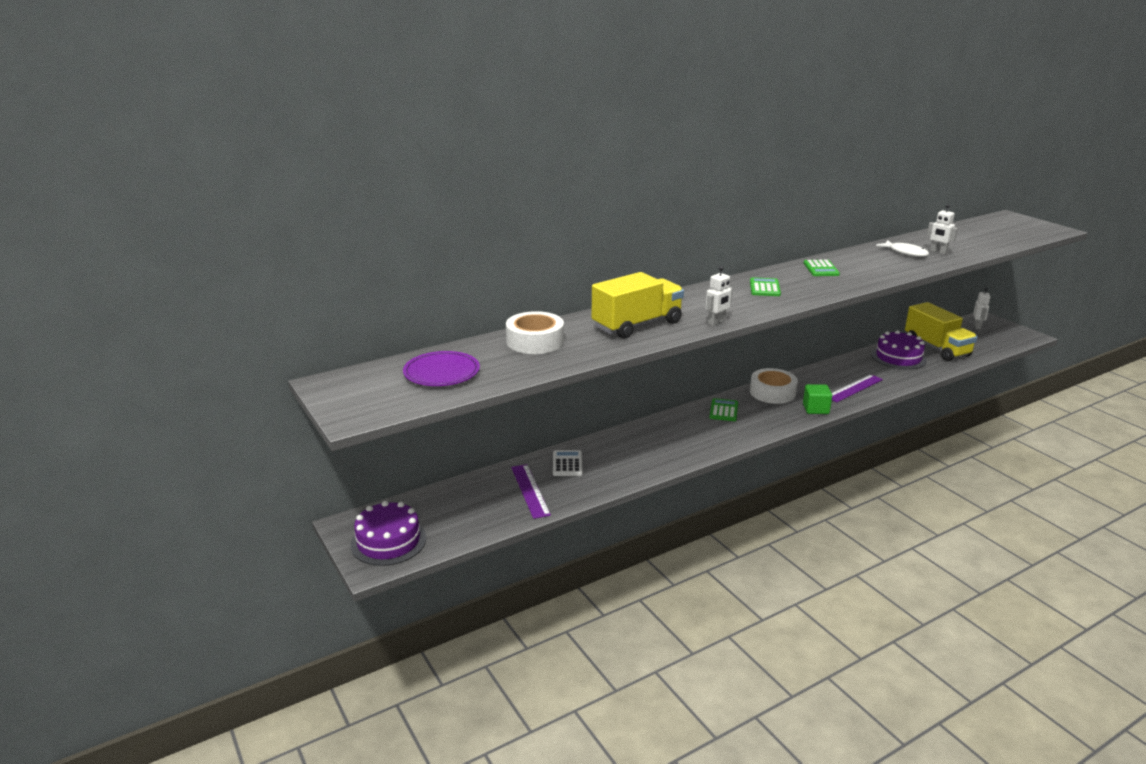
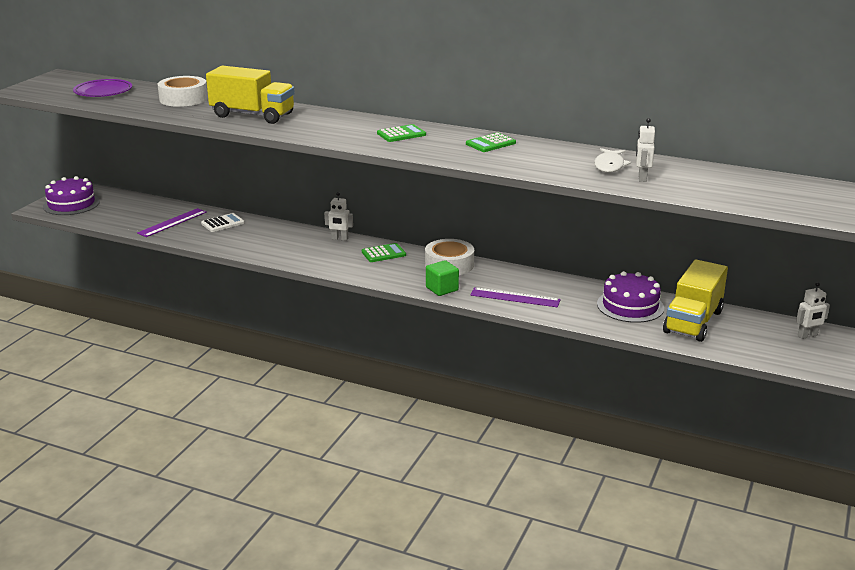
camera: 55 degrees right, 0 degrees up
(716, 322) = (292, 134): white robot -> white robot (339, 239)

